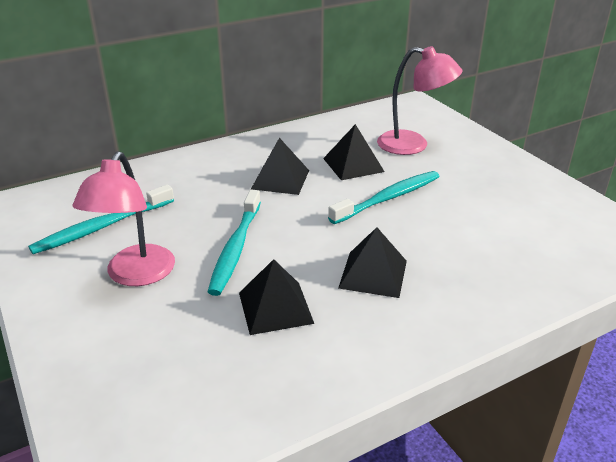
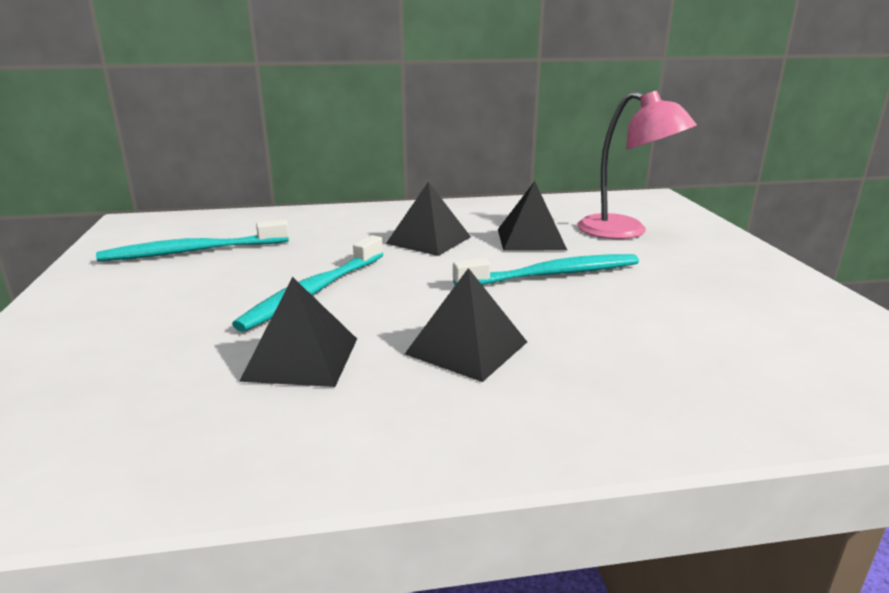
camera: 20 degrees right, 10 degrees down
(135, 275) = (176, 297): pink lamp -> none

